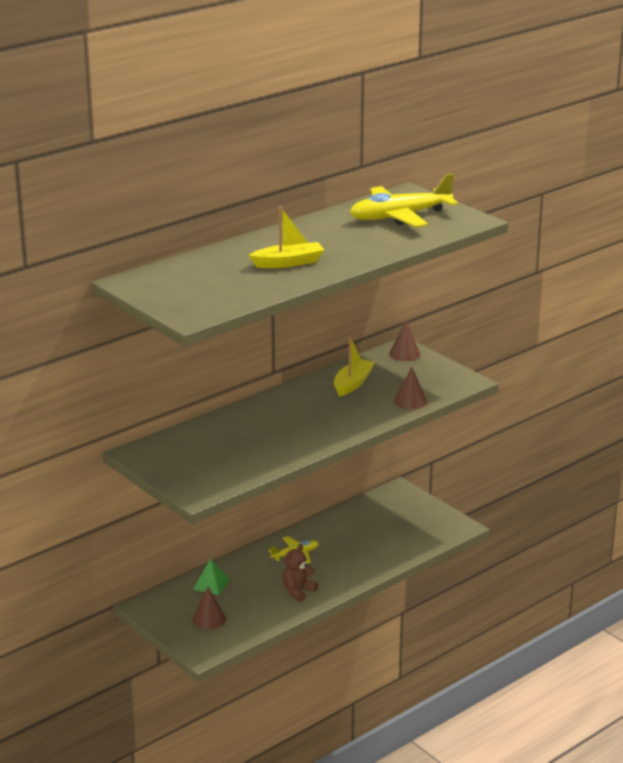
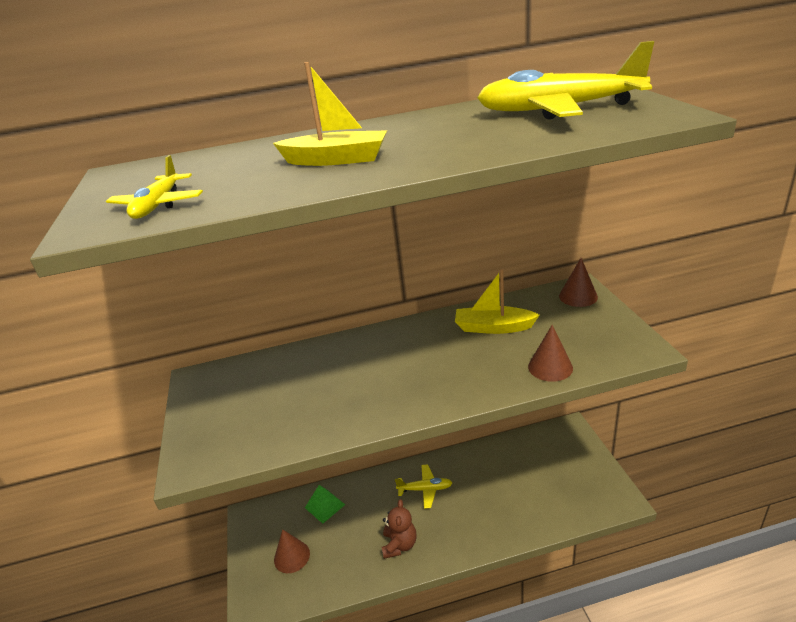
camera: 30 degrees right, 5 degrees up
(211, 301) = (158, 205): none -> yellow plane
(298, 591) = (399, 545): brown teddy bear -> brown teddy bear turned 120 degrees clockwise
(352, 383) = (493, 327): yellow boat -> yellow boat turned 135 degrees counterclockwise

